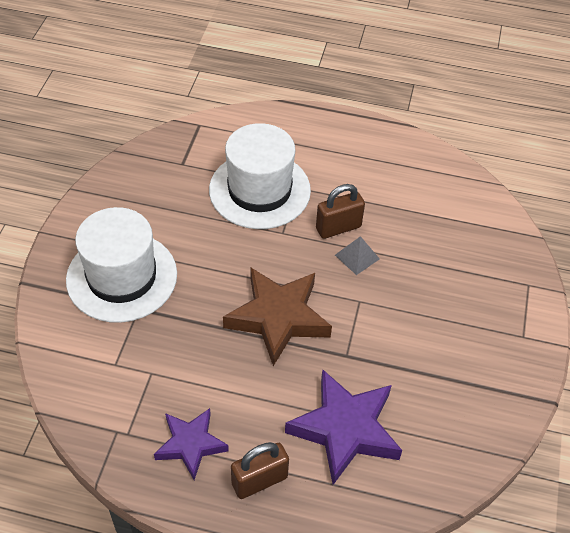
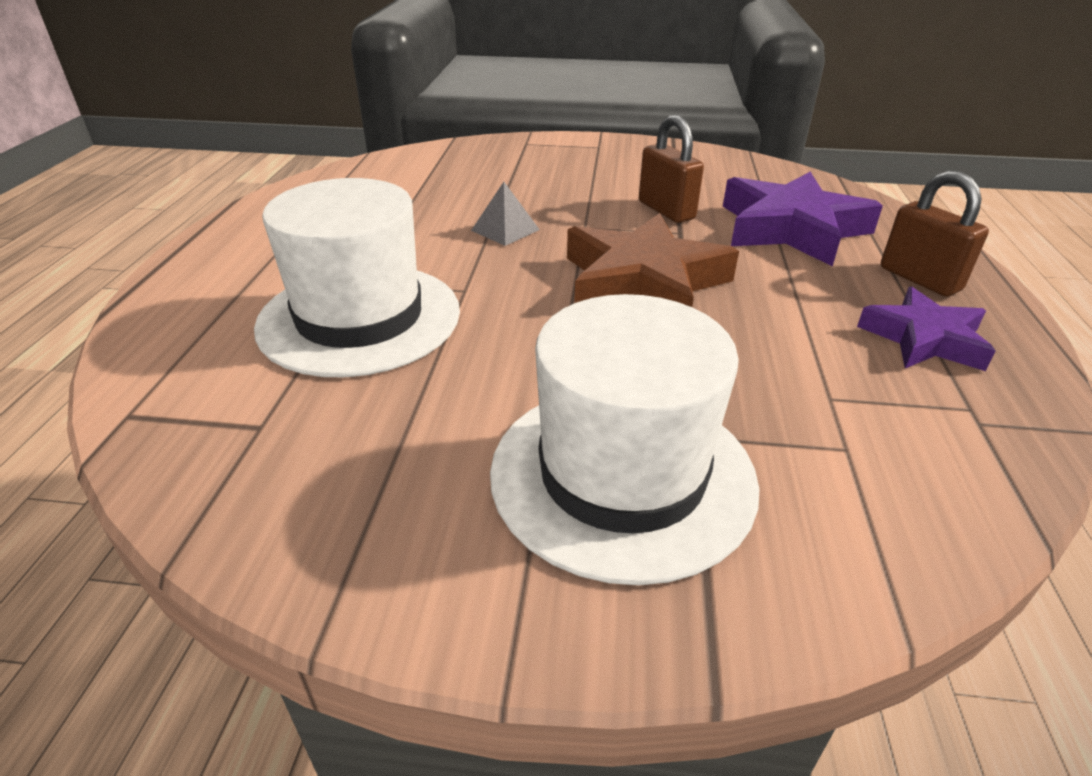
camera: 95 degrees left, 15 degrees down
(338, 228) = (449, 245): brown padlock -> brown padlock (666, 210)

